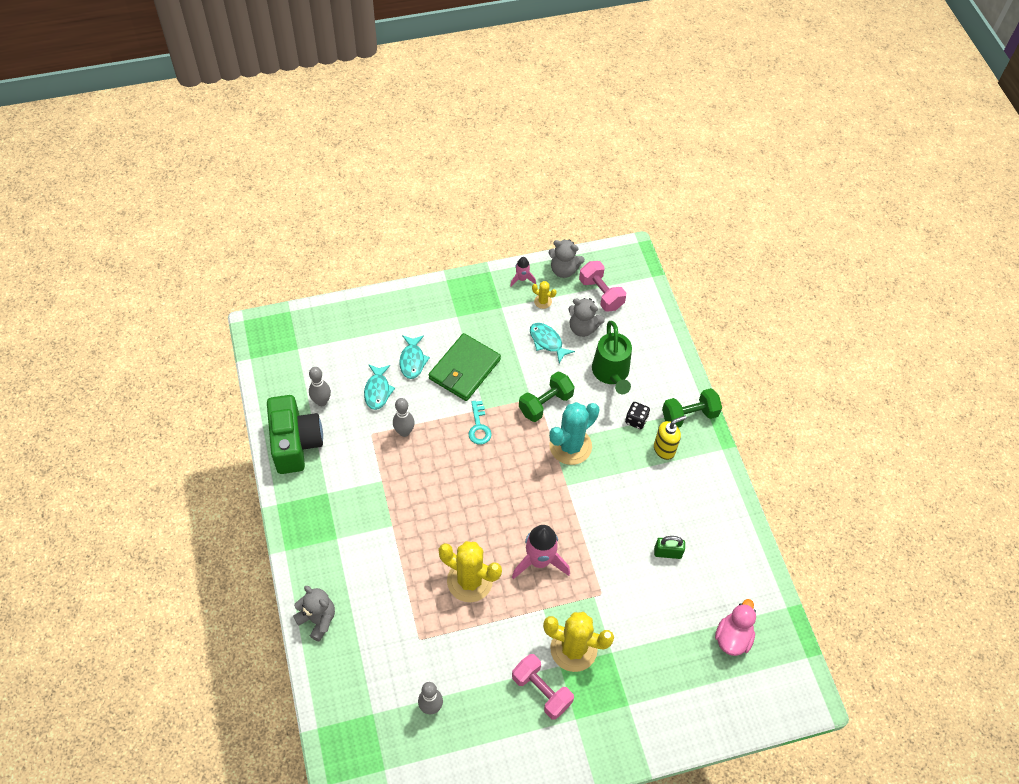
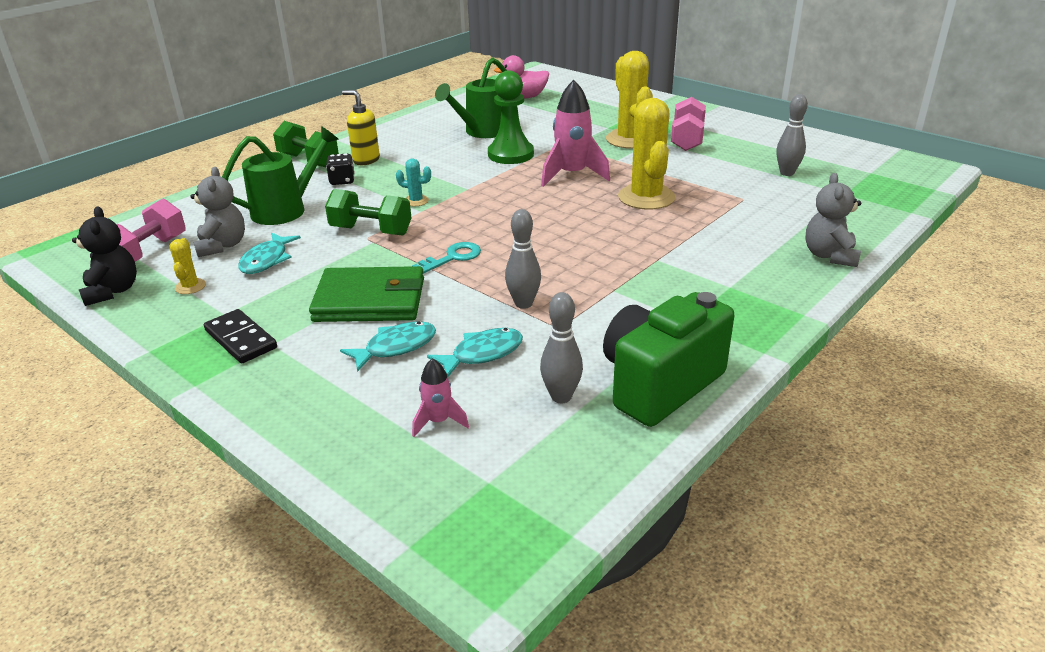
camera: 120 degrees left, 25 degrees down
(471, 306) = (241, 339): none -> black domino
(522, 279) = (151, 317): pink rocket -> pink rocket (438, 421)
(563, 270) = (112, 291): grey teddy bear -> black teddy bear
(570, 446) = (416, 201): turquoise cactus -> turquoise cactus, size x0.45
(606, 545) = (510, 154): none -> green pawn
(667, 553) = (482, 132): green padlock -> green watering can

